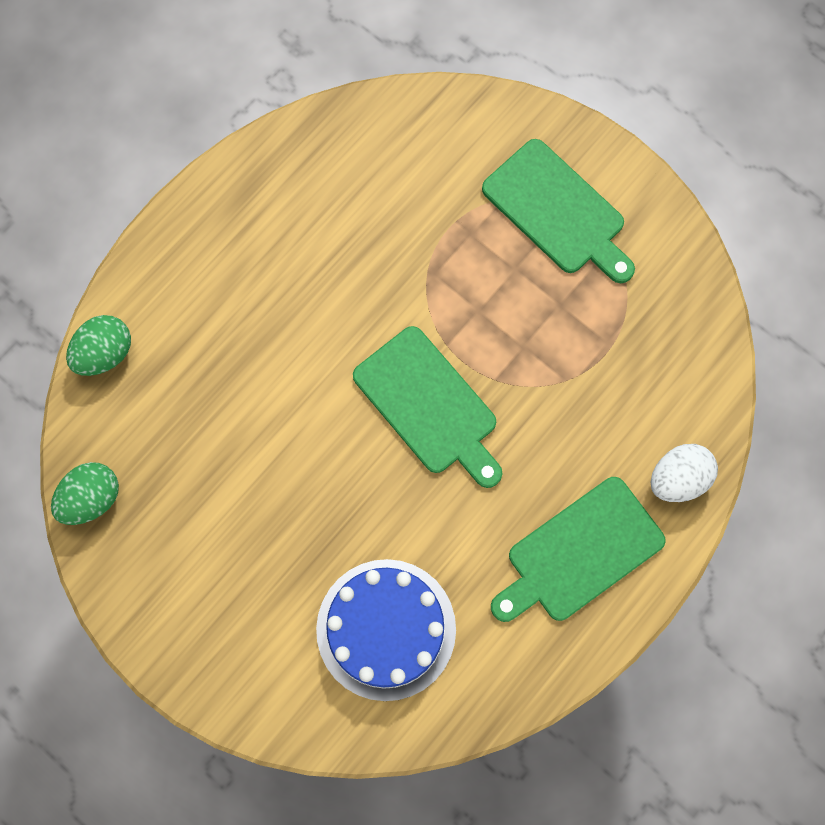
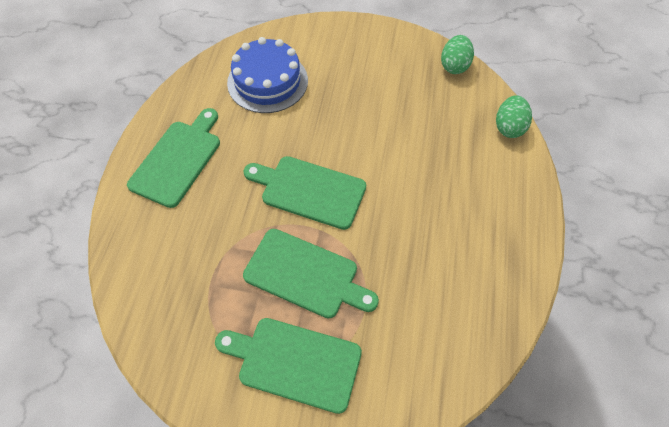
camera: 150 degrees right, 15 degrees down
(494, 298) = (305, 275): none -> green cutting board
(678, 478) = (131, 226): white egg -> none

